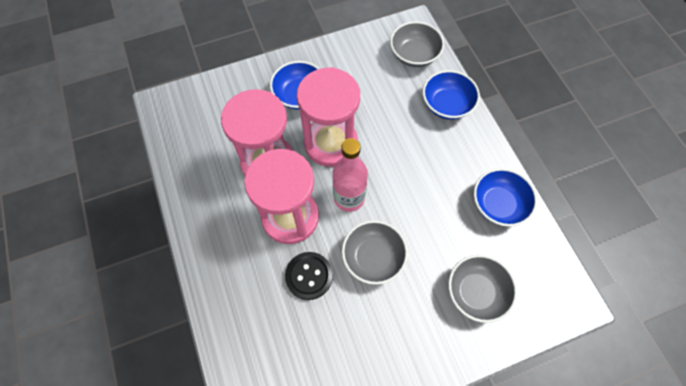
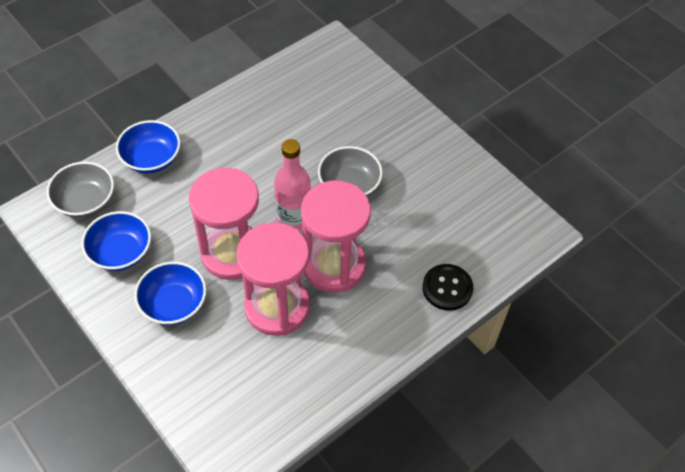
camera: 110 degrees left, 10 degrees down
(309, 276) = (388, 231): black button -> black button (447, 288)
(476, 292) = (351, 105): grey bowl -> none
(498, 204) = (259, 101): blue bowl -> blue bowl (121, 252)

